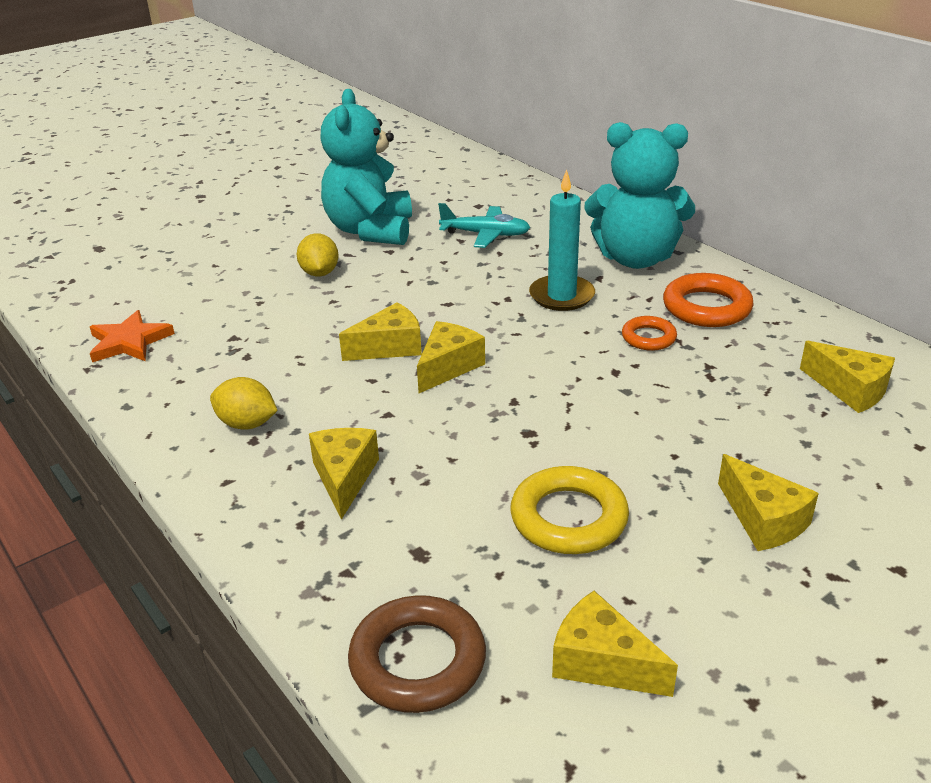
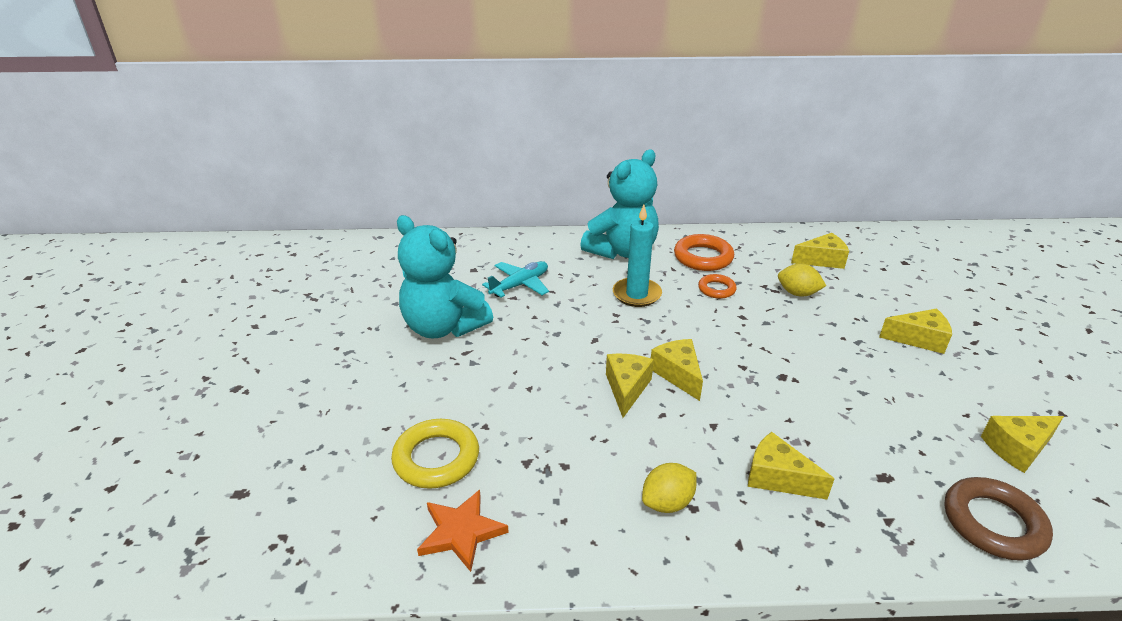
camera: 55 degrees left, 0 degrees up
(319, 273) = (478, 377): yellow lemon -> yellow lemon (797, 293)
(568, 518) = (881, 401): yellow ring -> yellow ring (436, 458)

